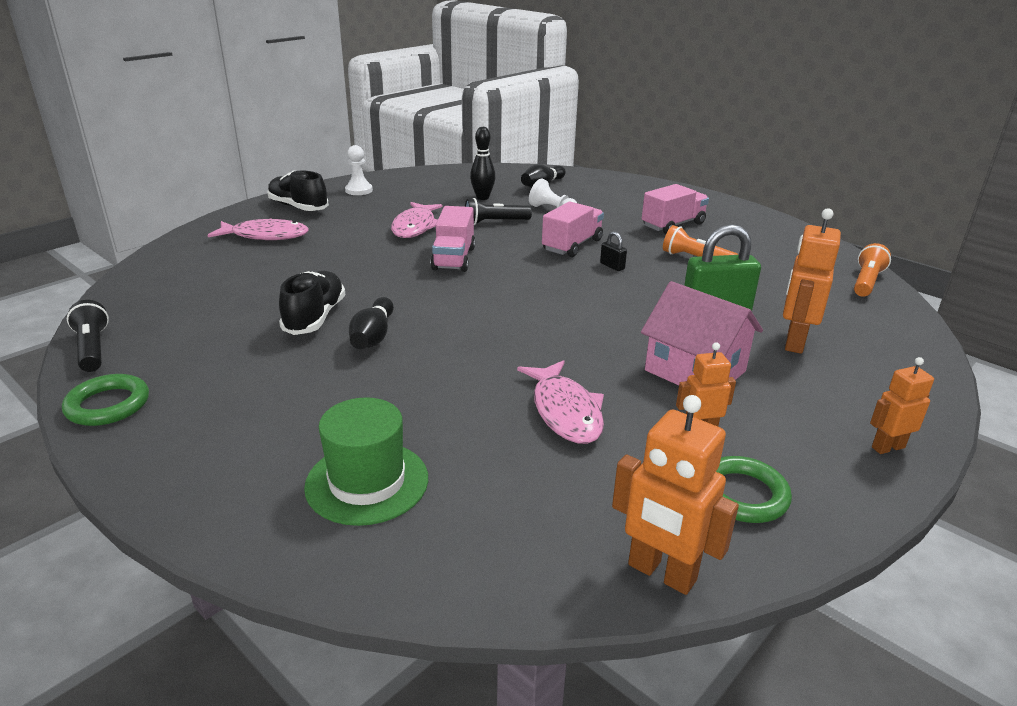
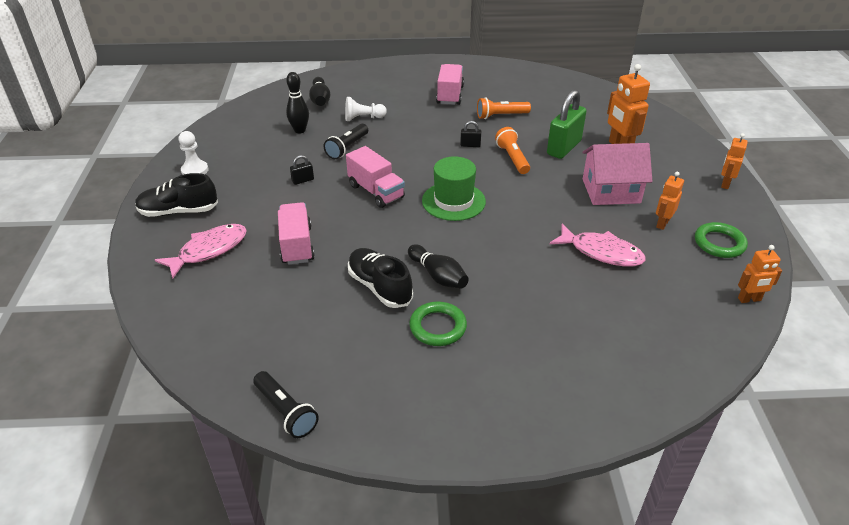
camera: 45 degrees left, 10 degrees up
(93, 348) = (286, 412): black flashlight -> black flashlight turned 150 degrees counterclockwise
(108, 405) = (385, 431): green ring -> green ring (438, 327)
(367, 482) = (594, 354): green hat -> green hat (453, 201)
(415, 227) = (303, 180): pink fish -> black padlock
(572, 245) = (424, 141): pink truck -> pink truck (297, 245)
(661, 573) = (749, 299): orange robot -> orange robot, size x0.61
(866, 282) = (592, 89): orange flashlight -> orange flashlight (512, 158)

